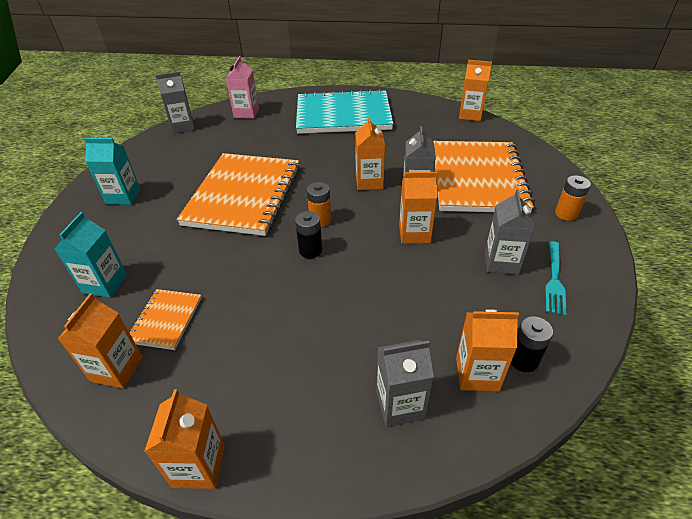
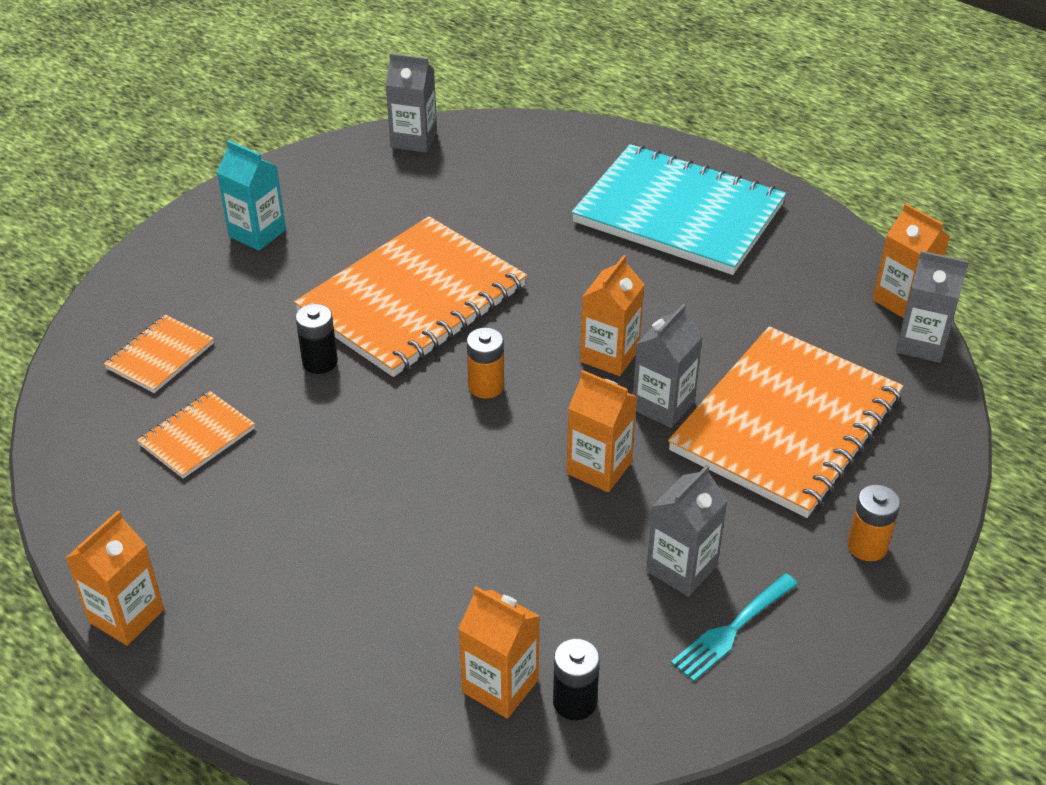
camera: 30 degrees right, 0 degrees up
(105, 284) = (160, 356): turquoise carton -> orange notebook
(117, 369) = (111, 470): orange carton -> none
(246, 113) = (526, 149): pink carton -> none
(310, 250) = (435, 426): black battery -> black battery (320, 362)
(400, 404) = (378, 669): grey carton -> grey carton (921, 344)

